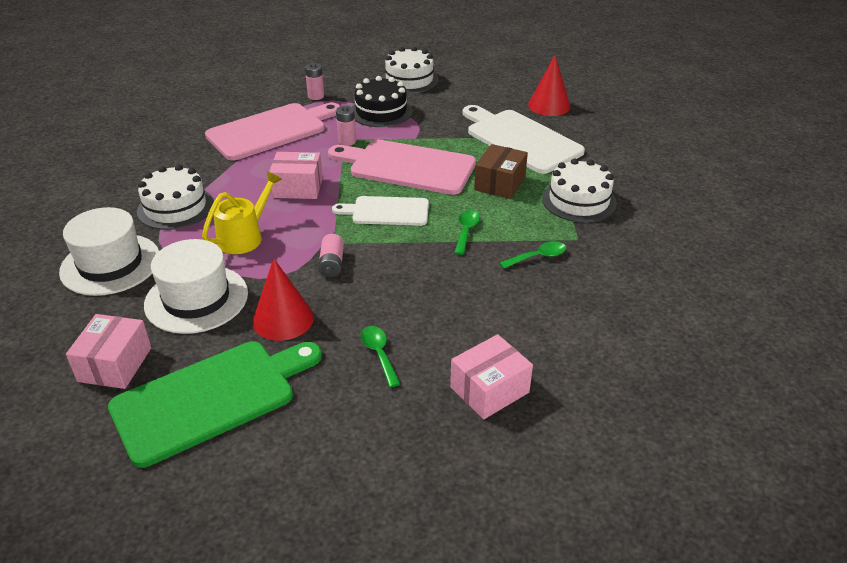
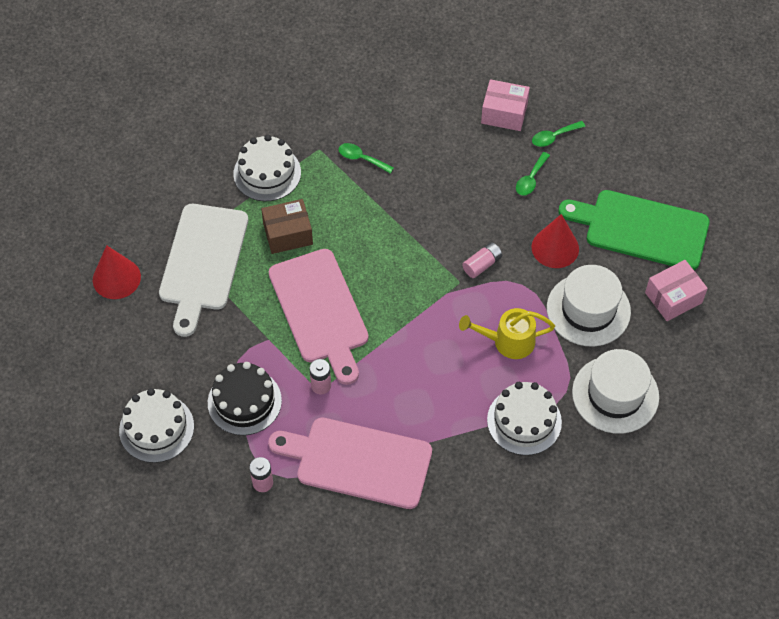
camera: 130 degrees left, 20 degrees up
(298, 187) = (420, 362): pink box -> none
(387, 211) = (393, 279): white cutting board -> none
(466, 231) = (370, 215): green spoon -> green spoon (553, 137)

